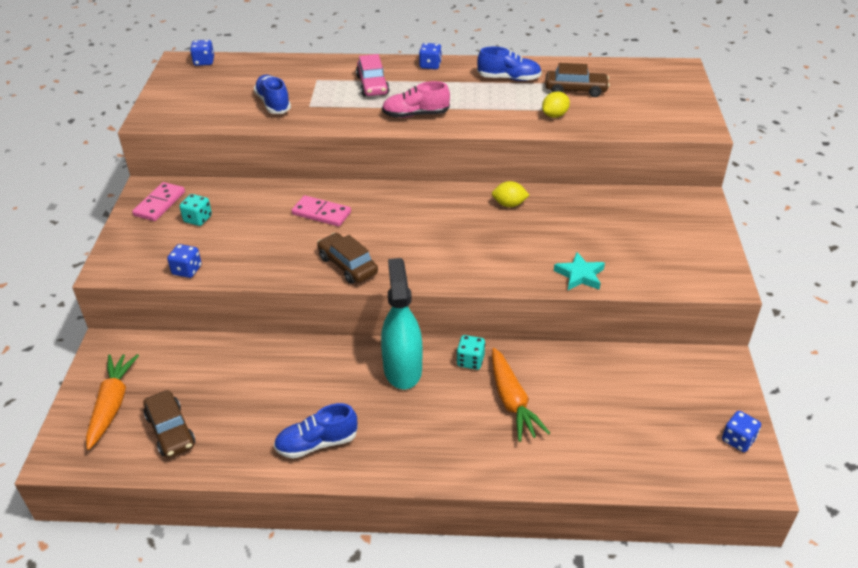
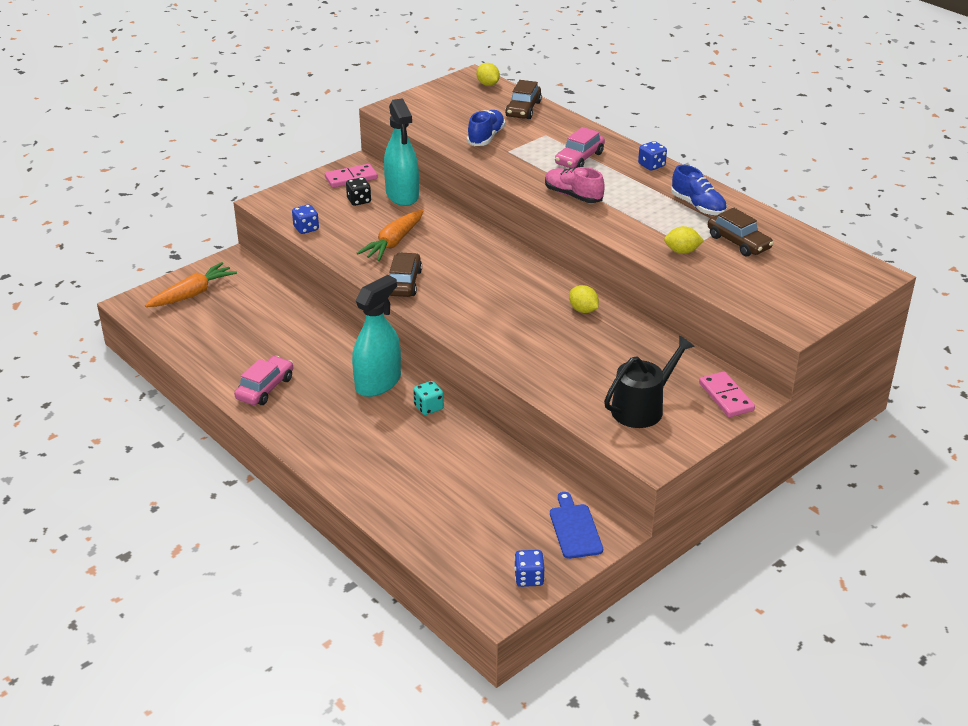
camera: 45 degrees right, 5 degrees down
(170, 431) = (201, 328): brown car -> brown car (523, 109)
(198, 219) = (359, 200): turquoise dice -> black dice
(204, 62) = (488, 84): blue dice -> yellow lemon
(229, 194) = (402, 195): none -> turquoise spray bottle
(317, 443) = (265, 388): blue shoe -> pink car
(321, 213) = (441, 240): pink domino -> pink domino (726, 397)
(512, 401) = (415, 448): orange carrot -> orange carrot (393, 243)
(580, 275) = (549, 384): turquoise star -> none
(660, 251) = (642, 408): none -> black watering can
(703, 378) = (574, 529): none -> blue cutting board

